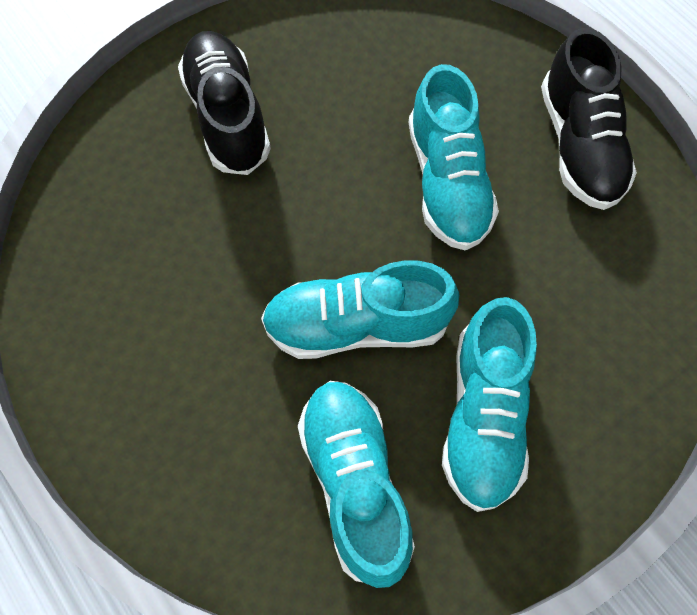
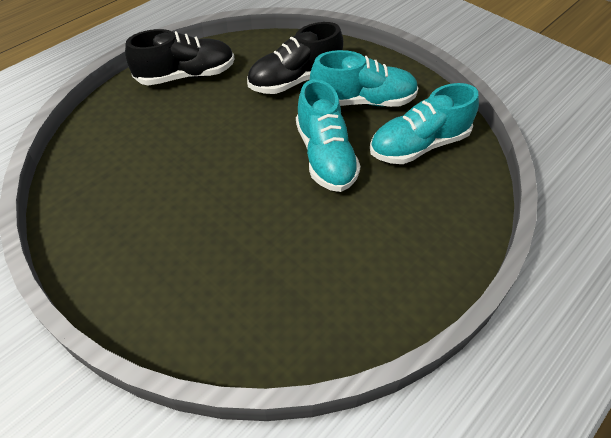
camera: 100 degrees left, 15 degrees down
(227, 116) = (168, 253): black shoe -> black shoe (295, 80)
(447, 182) = (217, 127): turquoise shoe -> none

